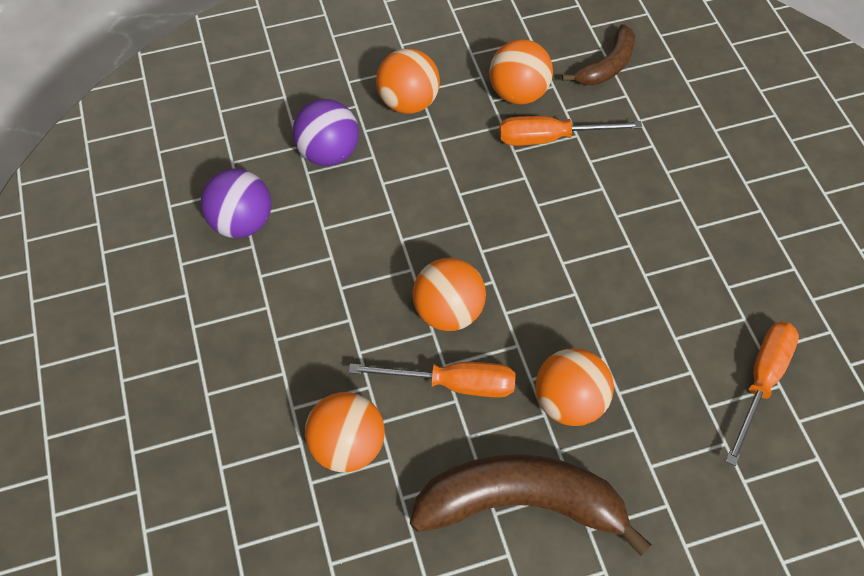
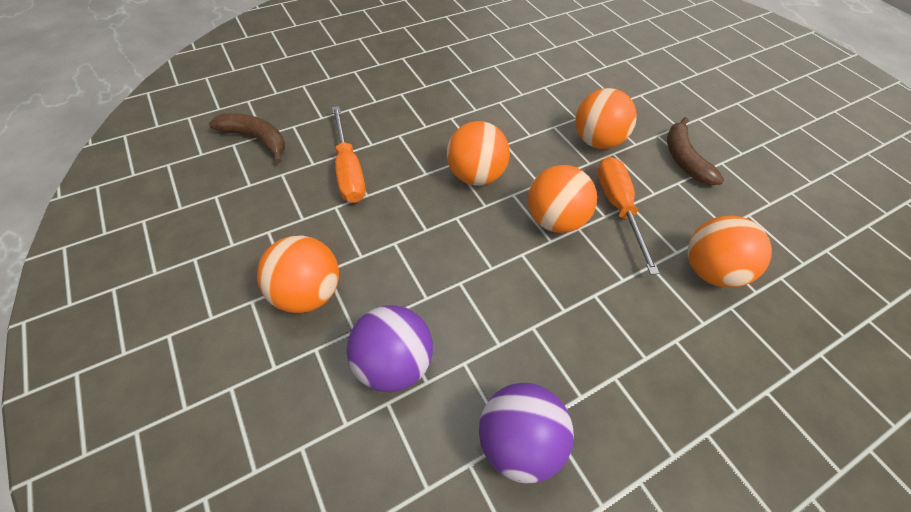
camera: 105 degrees left, 5 degrees down
(518, 93) = (292, 198): orange ball -> orange ball (475, 176)
(520, 503) = (684, 159): brown banana -> brown banana, size x0.56
(761, 381) = (537, 58): orange screwdriver -> none

